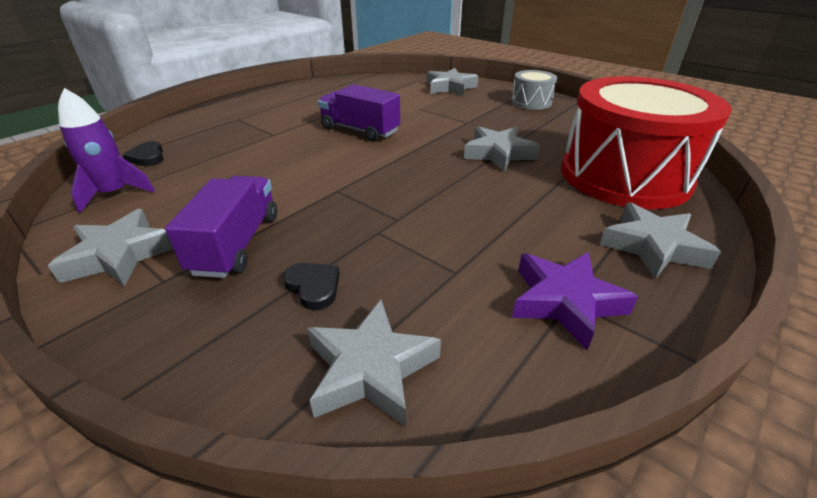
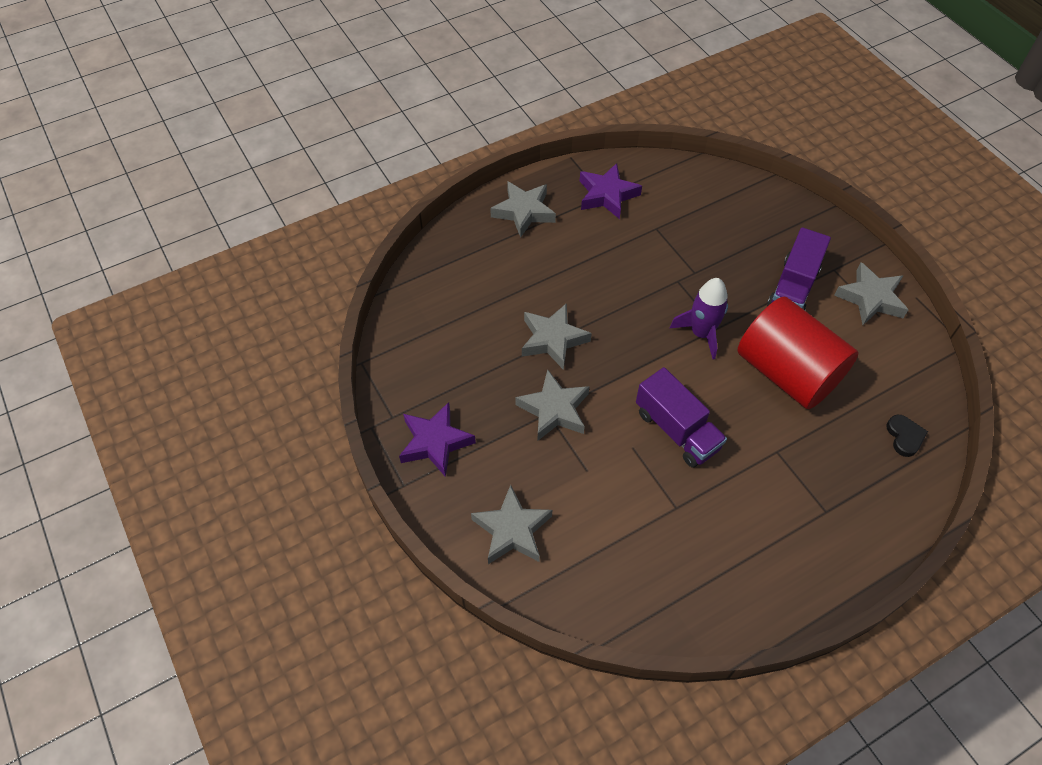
camera: 160 degrees left, 20 degrees up
(115, 193) = (908, 377): purple rocket -> purple rocket (701, 333)
(257, 173) = (787, 372): none -> red cylinder
(313, 287) = (742, 240): black heart -> none
(370, 369) = (719, 190): grey star -> grey star (554, 409)
(531, 102) = (435, 442): grey drum -> purple star
(624, 176) = (470, 277): red drum -> none

